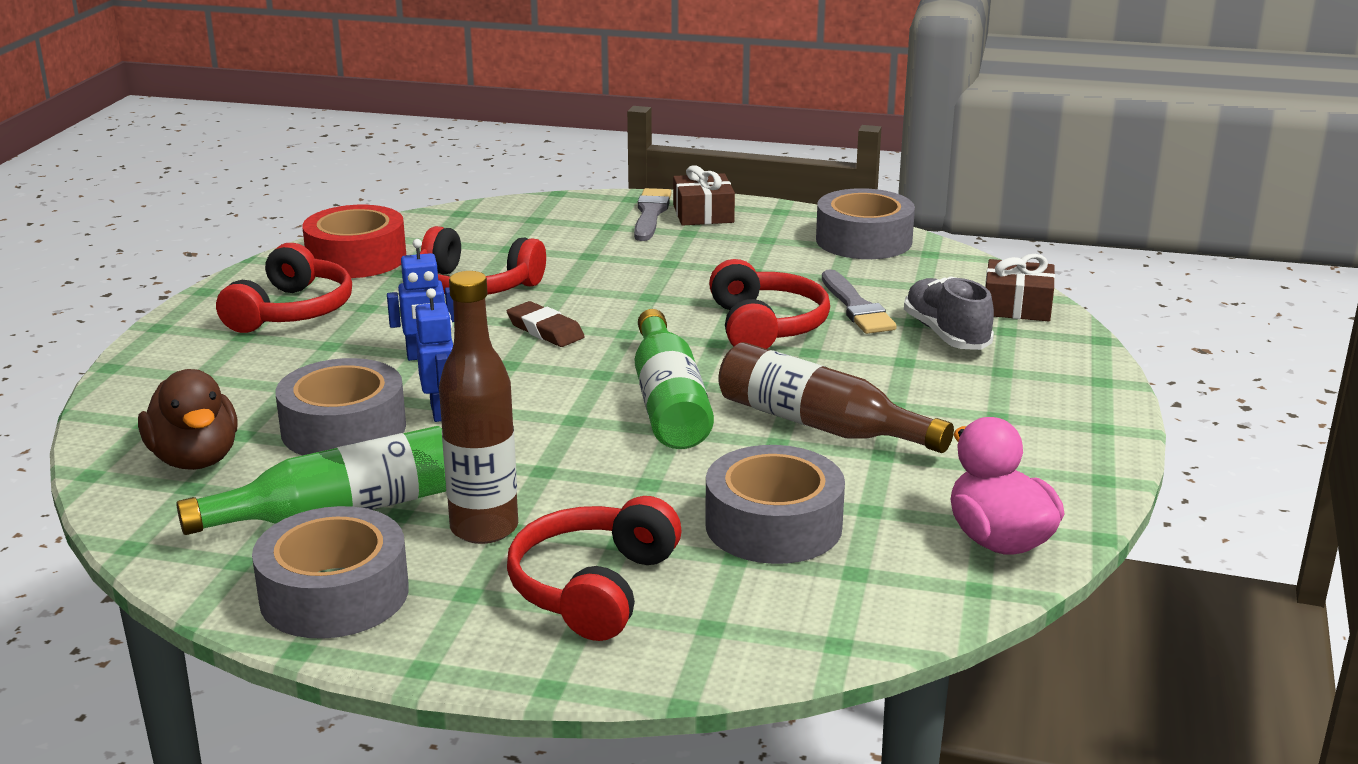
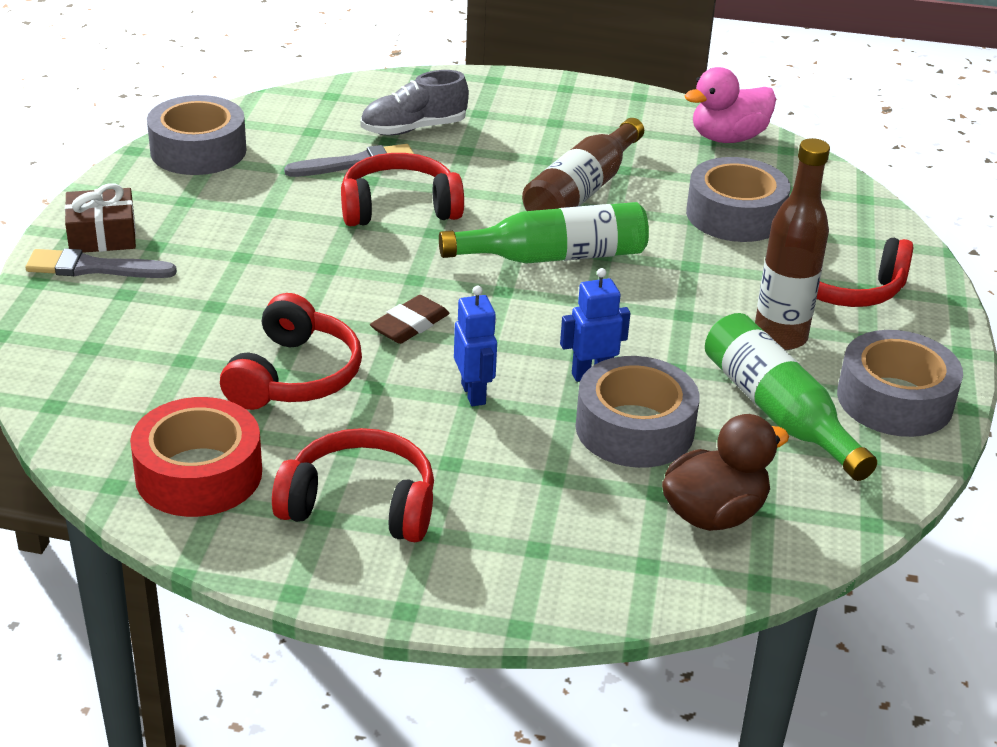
camera: 95 degrees left, 10 degrees up
(1017, 306) = (357, 95): brown gift -> none

